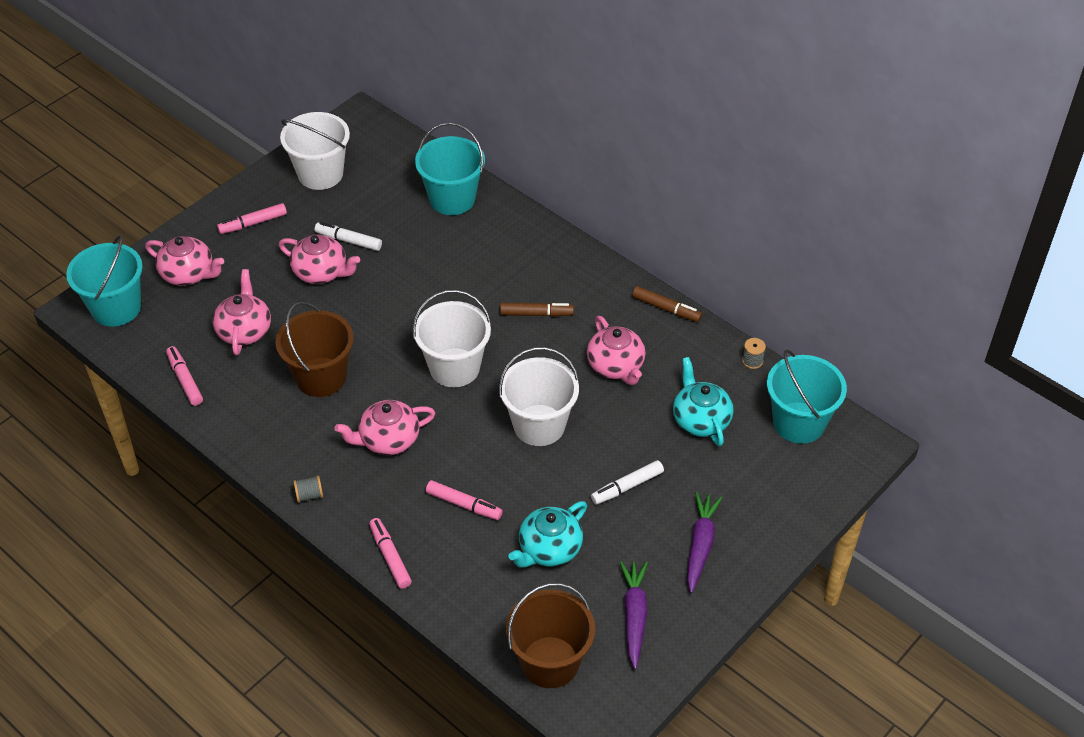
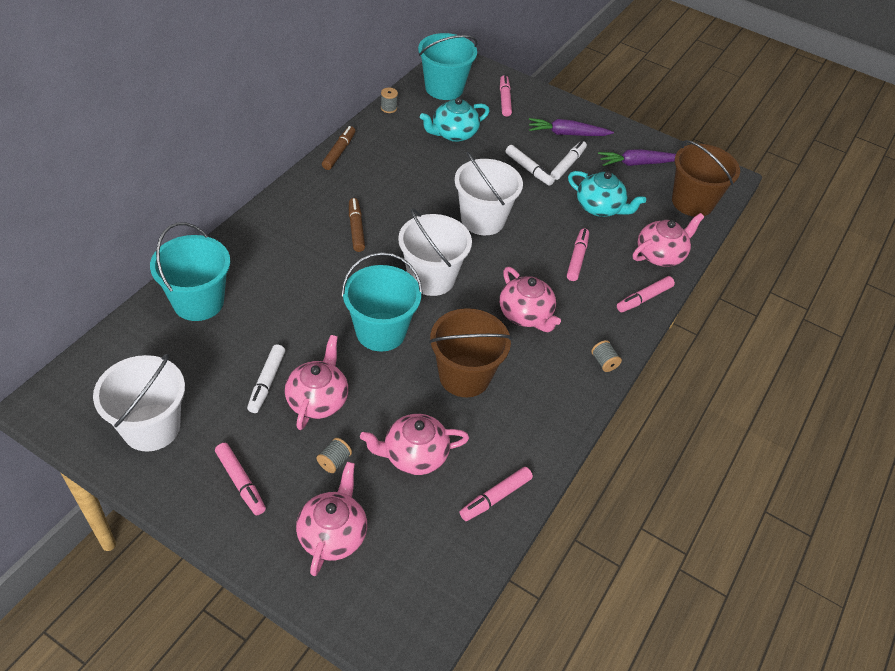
camera: 105 degrees left, 0 degrees up
(116, 308) = (400, 604): turquoise bucket -> turquoise bucket (381, 332)
(255, 279) = (334, 461): none -> grey spool
(616, 366) = (408, 178): pink teapot -> pink teapot (660, 255)
(636, 532) = (568, 164): none -> white marker
(776, 486) = (504, 100): none -> pink marker

